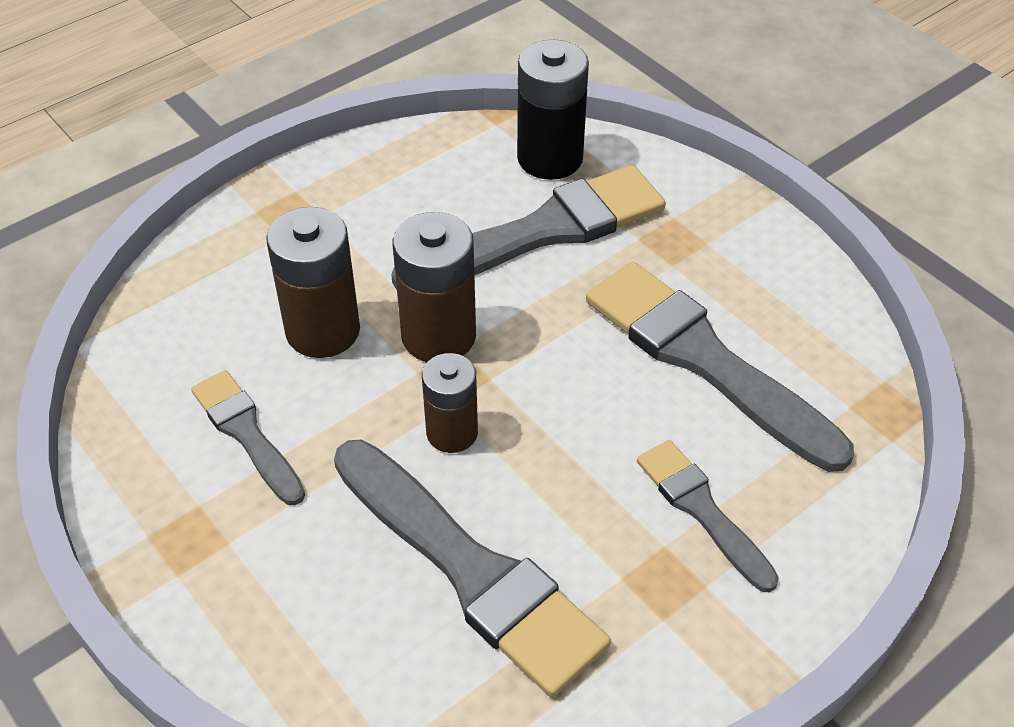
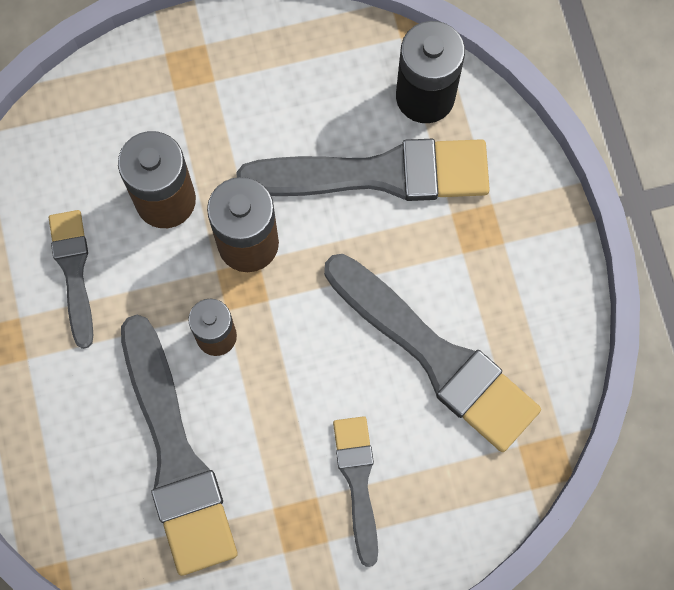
camera: 25 degrees right, 25 degrees up
(705, 360) = (435, 356): grey brush -> grey brush turned 150 degrees clockwise

